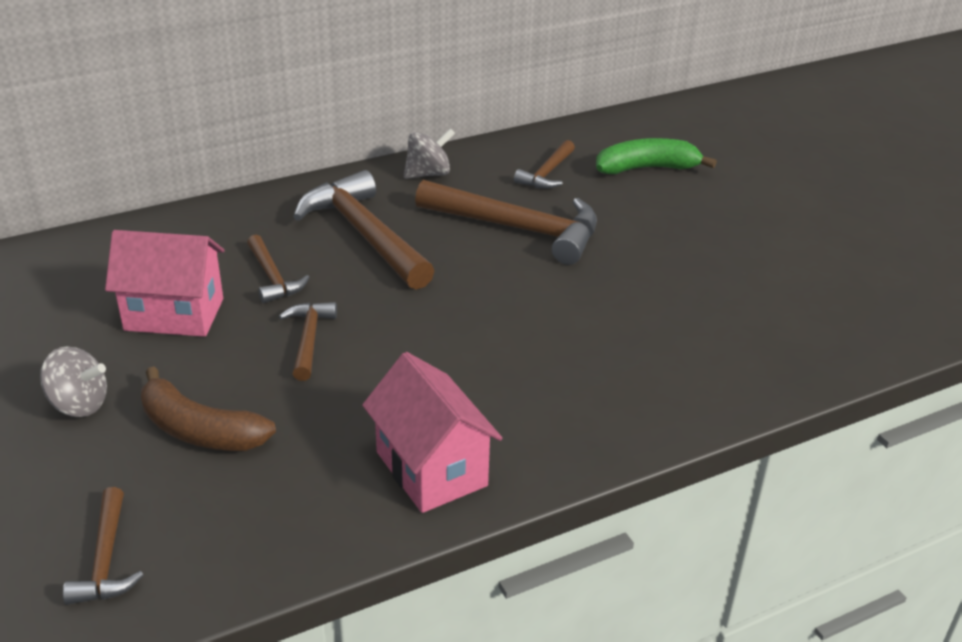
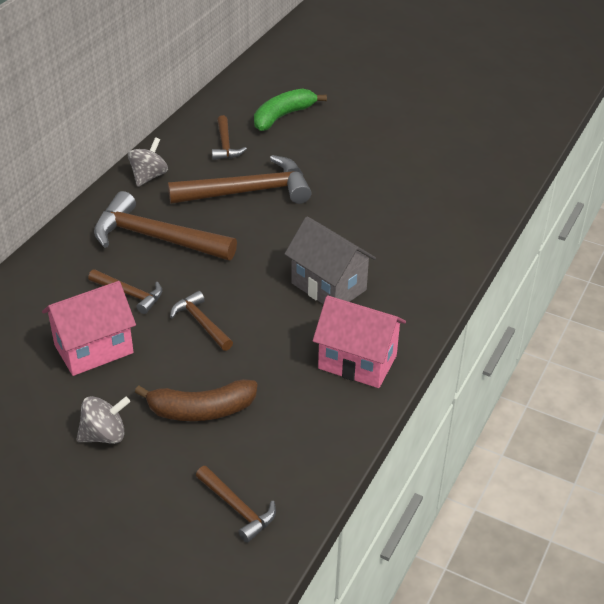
camera: 35 degrees left, 5 degrees up
(495, 367) = (329, 286): none -> grey house

